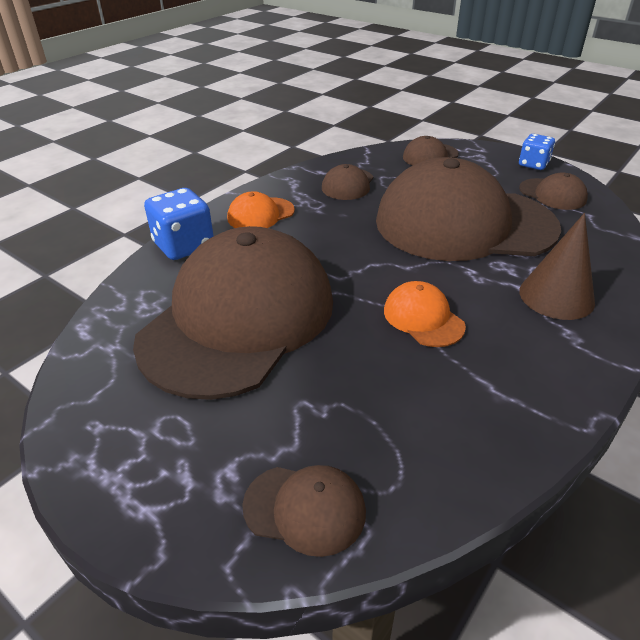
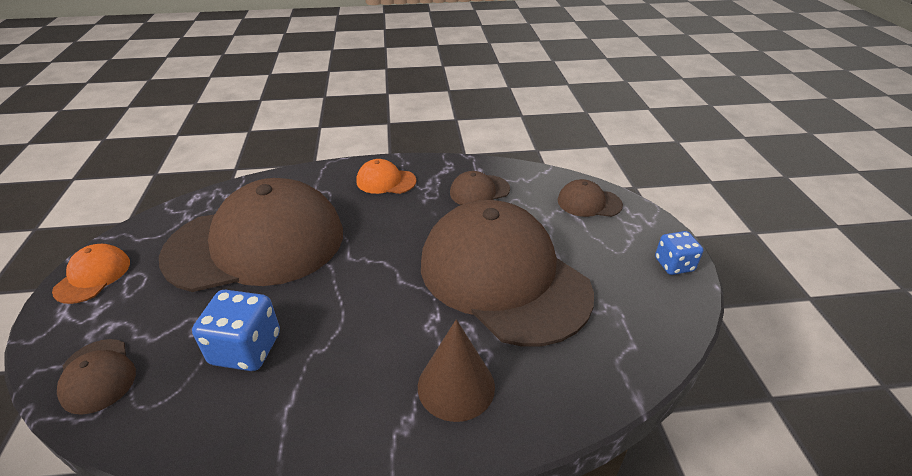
camera: 45 degrees right, 0 degrees up
(184, 246) = (312, 177): blue dice -> blue dice (246, 349)
(423, 318) = (341, 324): orange cap -> orange cap (93, 276)
(552, 194) = (634, 303): brown cap -> none

